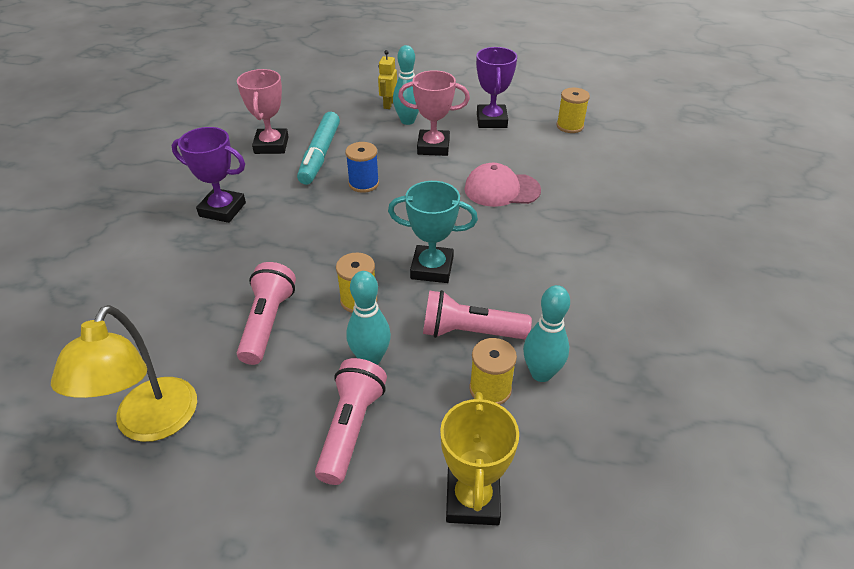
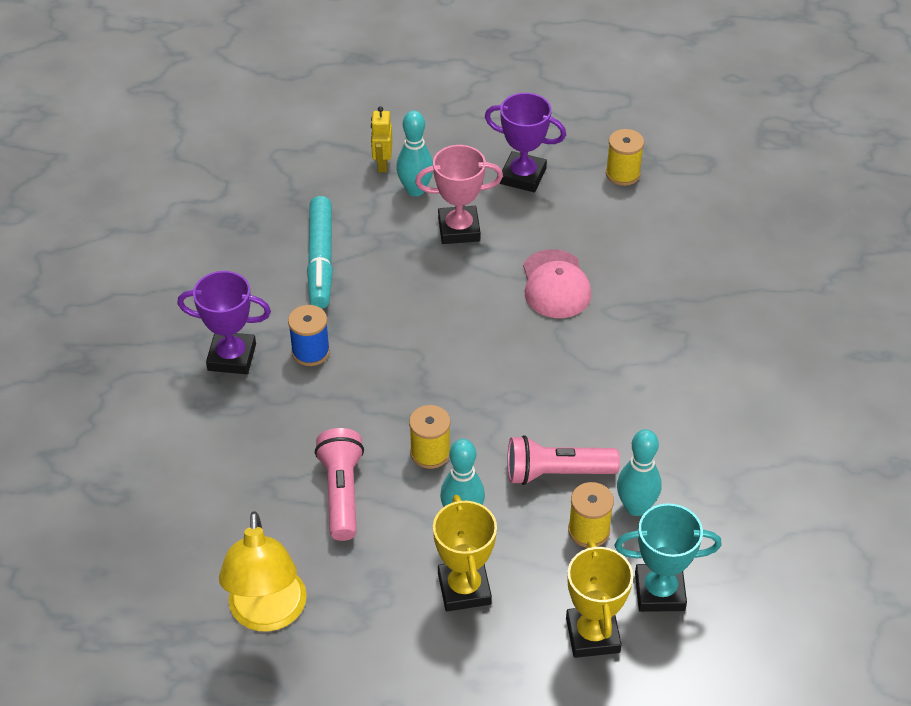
camera: 10 degrees left, 5 degrees up
(271, 145) = (253, 252): pink trophy -> none
(351, 428) = (464, 589): pink flashlight -> yellow trophy
(364, 184) = (389, 297): blue spool -> blue spool (310, 352)
(432, 268) = (499, 403): turquoise trophy -> turquoise trophy (659, 592)
(491, 120) = (523, 176): purple trophy -> purple trophy turned 60 degrees counterclockwise
(501, 189) = (555, 285): pink cap -> pink cap turned 90 degrees counterclockwise

